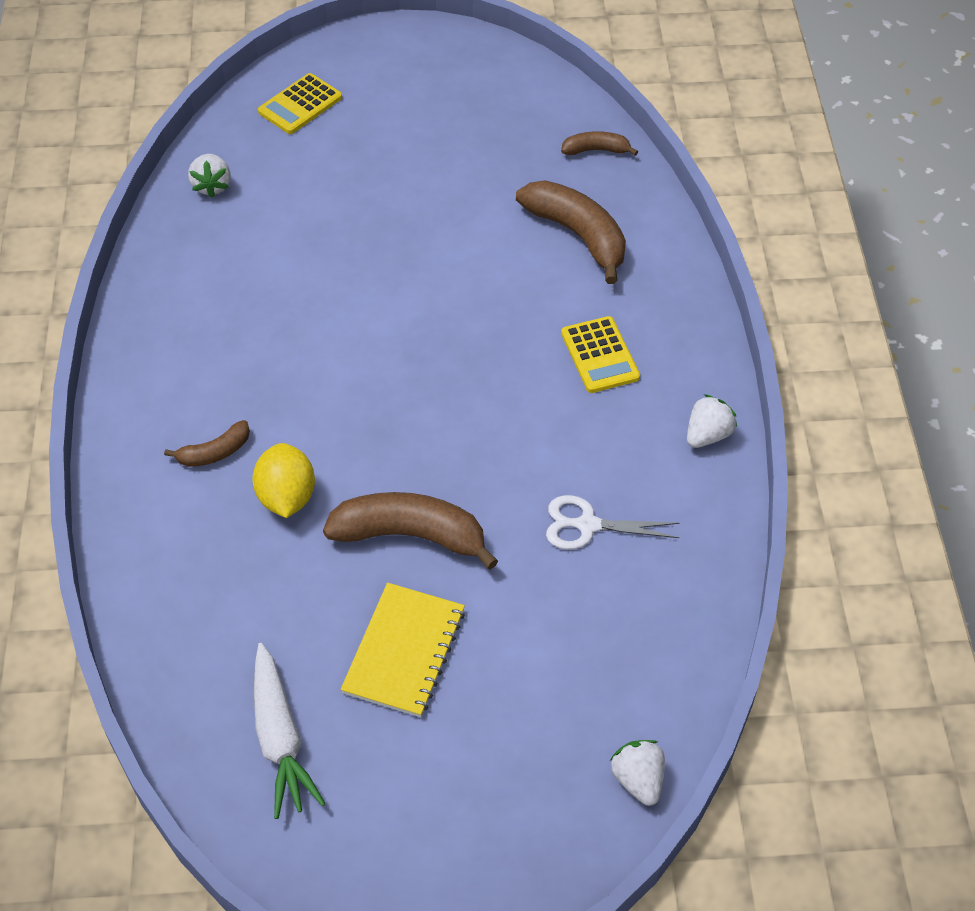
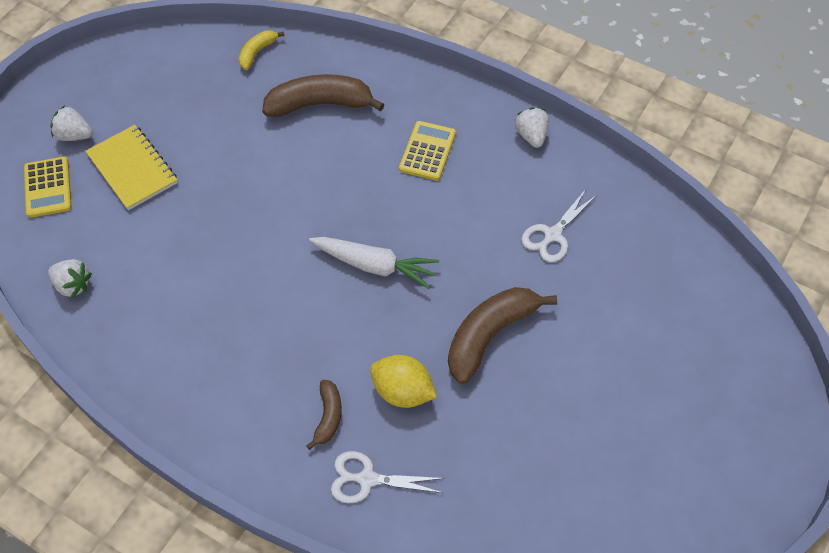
camera: 55 degrees left, 5 degrees up
(169, 522) = (367, 479): none -> white scissors
(280, 738) = (597, 502): white carrot -> white carrot (375, 266)
(404, 651) = (578, 390): yellow notebook -> yellow notebook (132, 169)
(596, 150) = (257, 52): brown banana -> yellow banana
(600, 355) = (427, 151): yellow calculator -> yellow calculator turned 90 degrees counterclockwise
(638, 780) = (750, 317): white strawberry -> white strawberry (74, 135)

